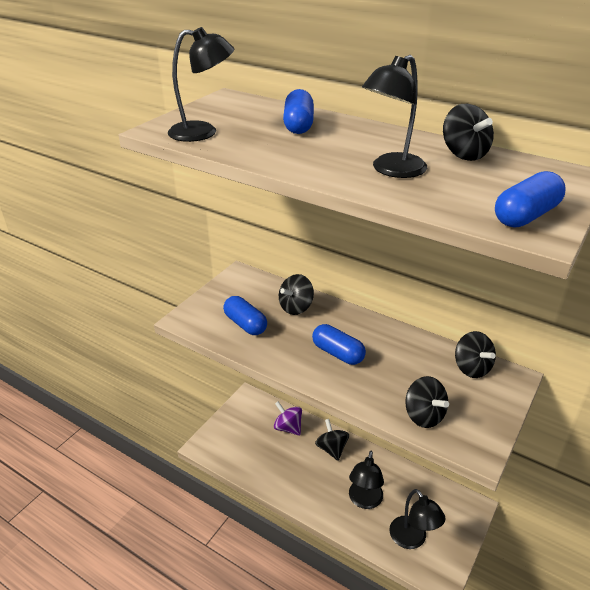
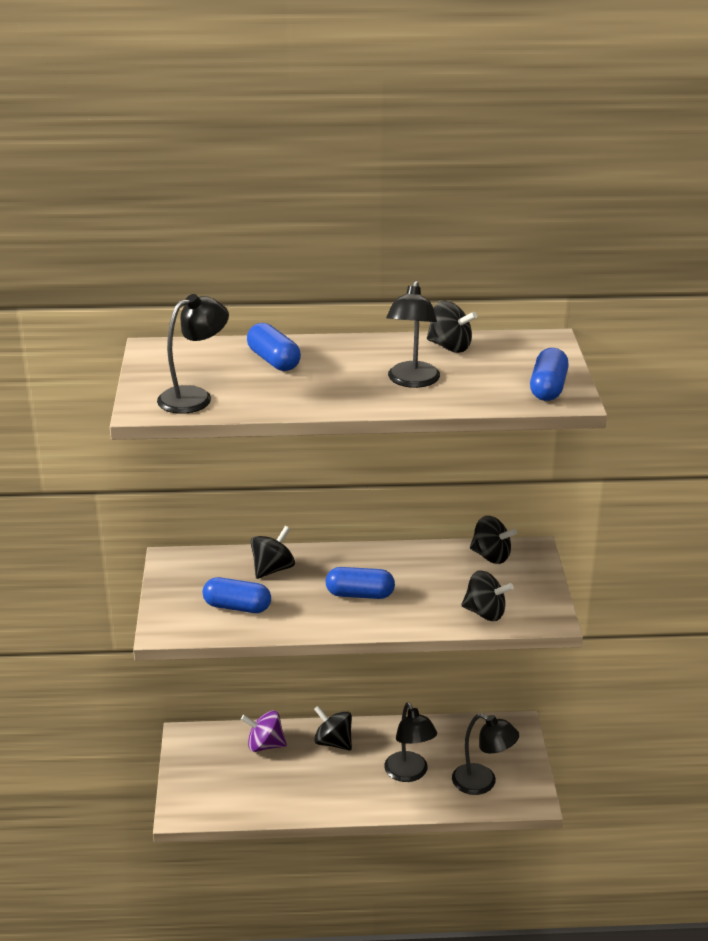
camera: 35 degrees left, 5 degrees down
(296, 307) = (273, 569): black spinning top -> black spinning top turned 150 degrees counterclockwise

